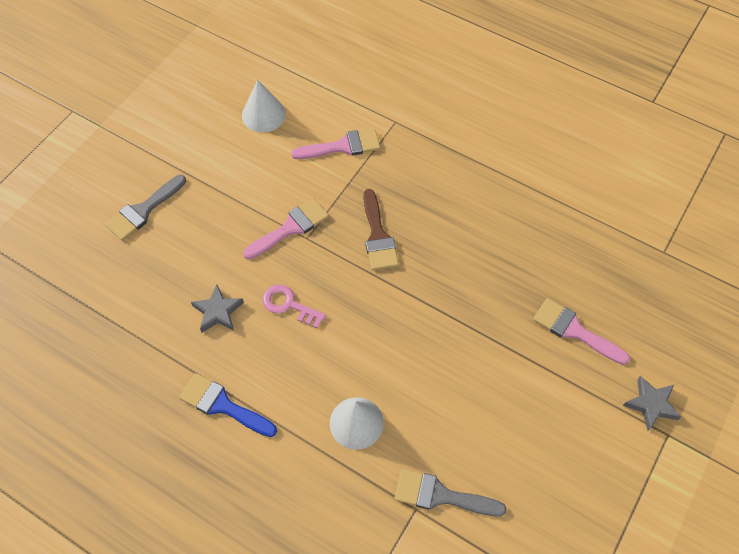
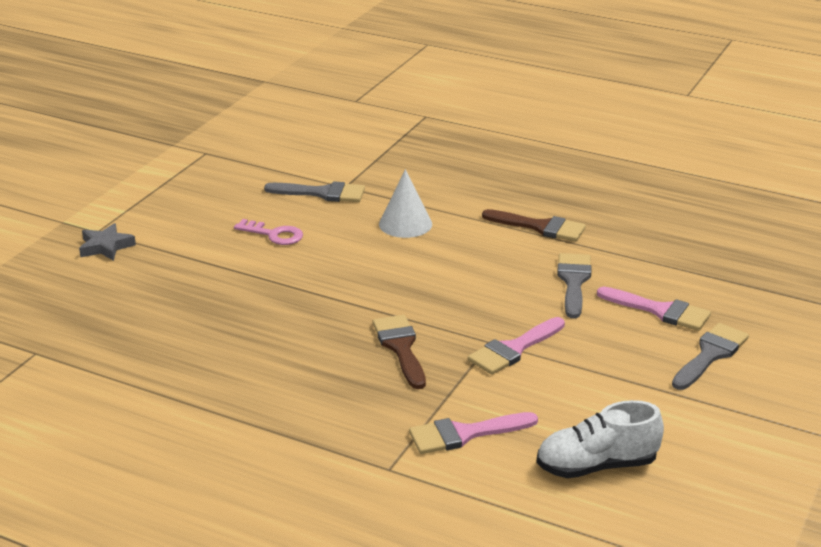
camera: 175 degrees right, 30 degrees down
(218, 312) = (573, 281): grey star -> grey brush
(223, 405) = (540, 227): blue brush -> brown brush
(263, 114) = (596, 466): white cone -> white shoe
(288, 305) = (495, 290): pink key -> pink key (274, 235)
(574, 330) = (170, 288): pink brush -> pink brush (660, 311)

